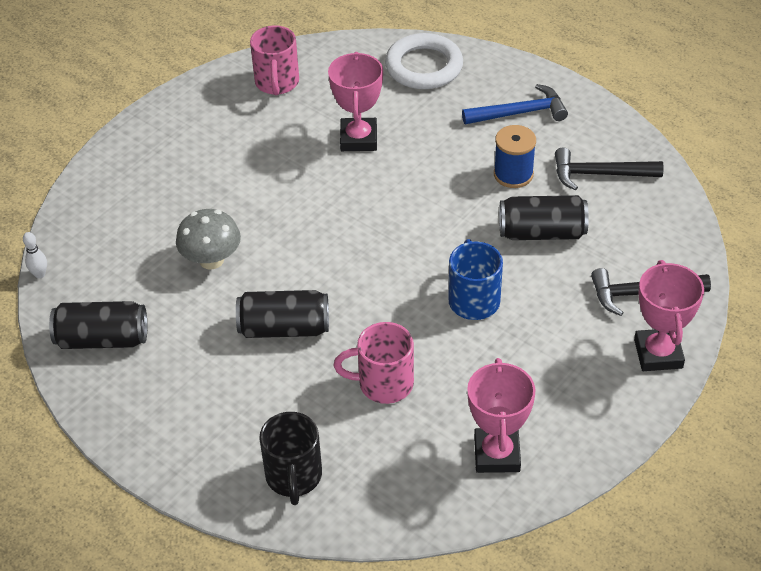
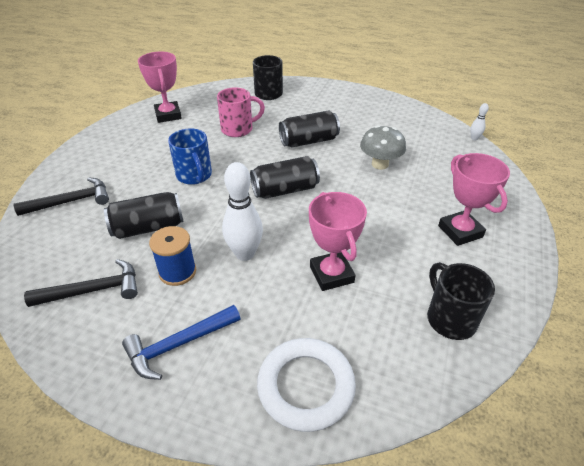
camera: 160 degrees right, 5 degrees down
(102, 339) = (405, 119): black can -> black can (285, 190)
(277, 83) = (450, 318): pink mug -> black mug
(438, 178) = (245, 254): none -> white bowling pin
(658, 354) = (67, 170): pink trophy -> pink trophy (460, 231)

